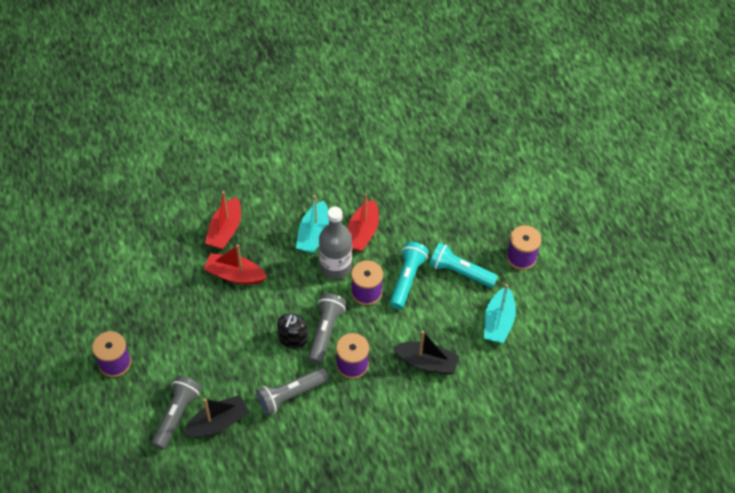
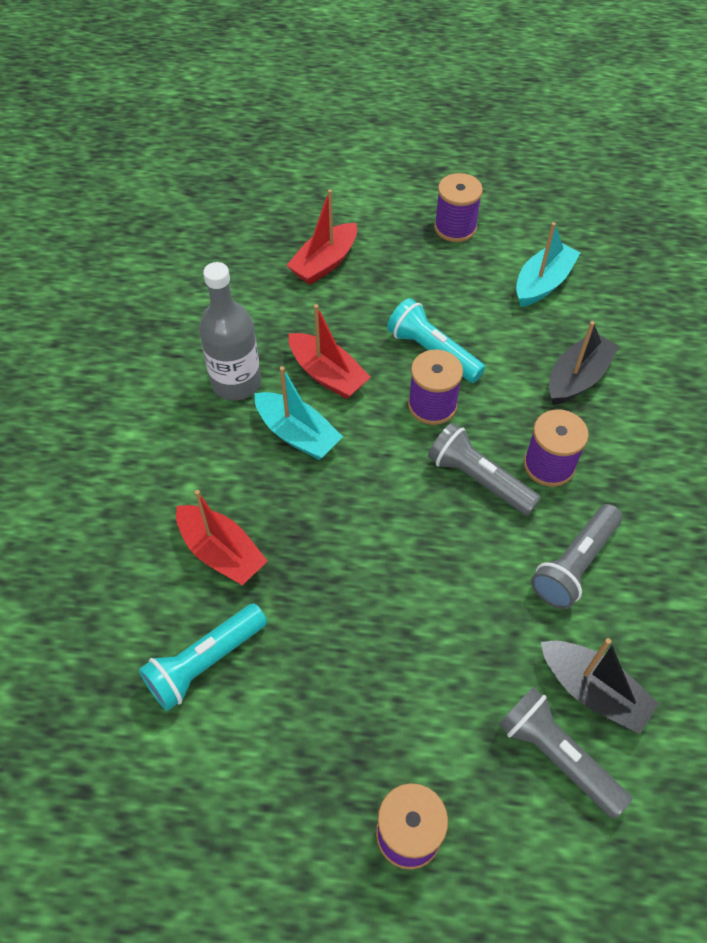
camera: 65 degrees left, 0 degrees up
(218, 423) = (592, 691): black boat -> black boat turned 135 degrees clockwise
(235, 275) = (316, 568): red boat -> red boat (324, 263)
(290, 395) = (574, 564): grey flashlight -> grey flashlight turned 45 degrees clockwise
(293, 338) = (472, 526): black soap dispenser -> none
(335, 267) = (370, 427): grey bottle -> grey bottle (236, 383)
(460, 272) = (448, 293): turquoise flashlight -> turquoise flashlight (205, 662)
(498, 322) = (543, 283): turquoise boat -> turquoise boat turned 90 degrees counterclockwise

